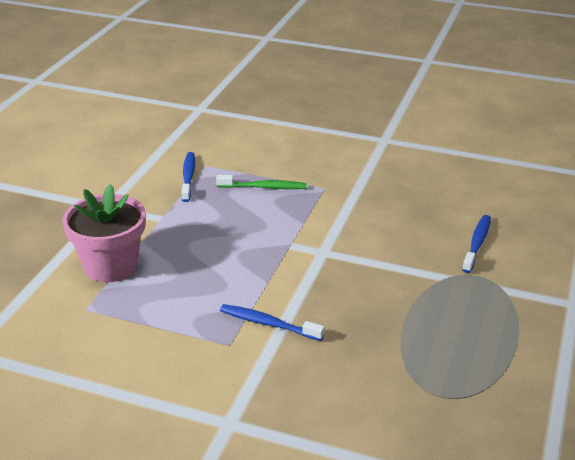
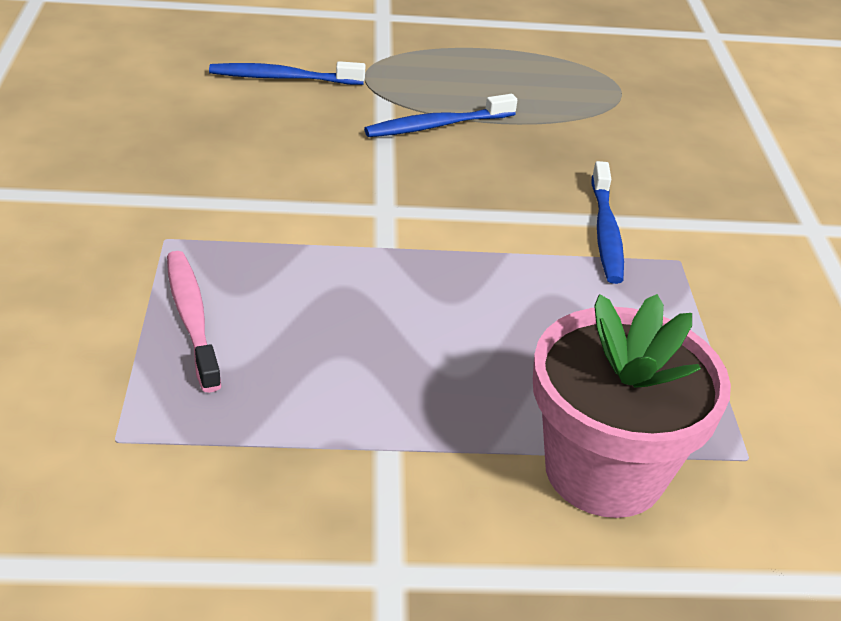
camera: 115 degrees left, 5 degrees up
(188, 177) = (184, 456): blue toothbrush -> blue toothbrush (437, 126)
(264, 187) = (191, 318): green toothbrush -> pink toothbrush

